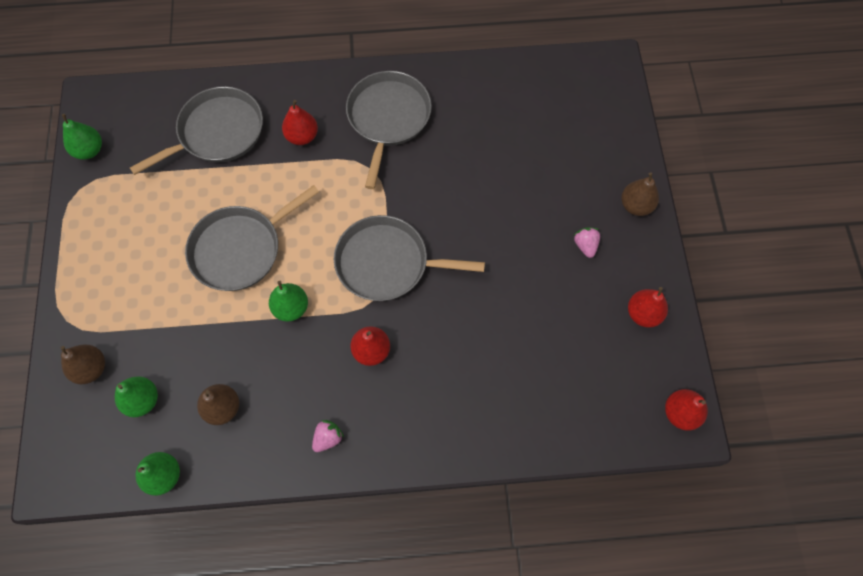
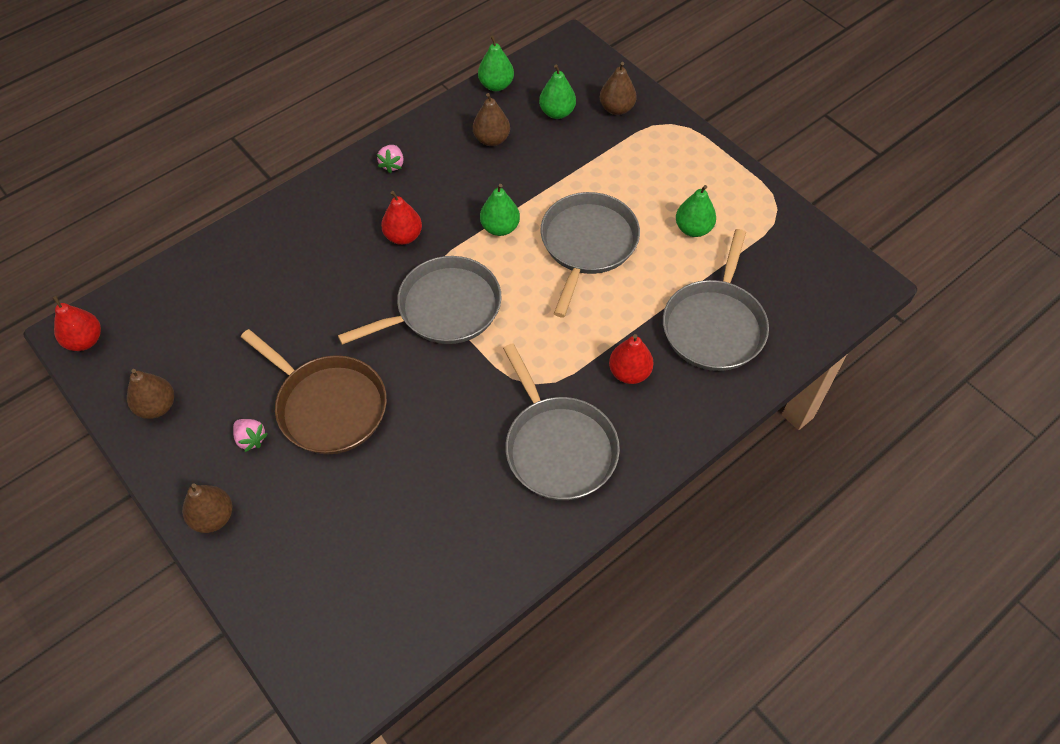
camera: 145 degrees right, 10 degrees down
(89, 150) = (808, 241): green pear -> green pear (693, 229)
(518, 237) = (328, 406): none -> brown pan
(643, 313) = (157, 406): red pear -> brown pear

